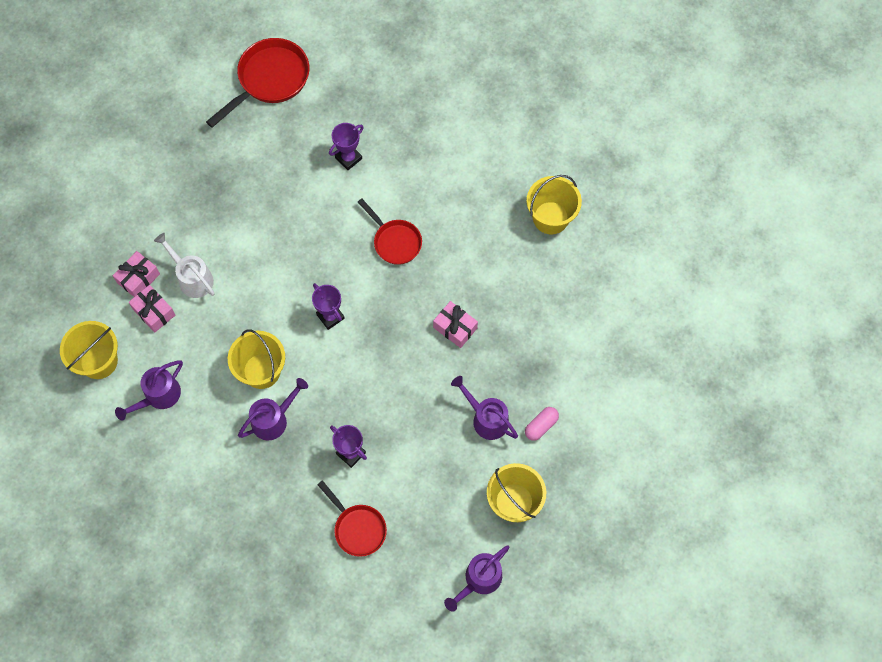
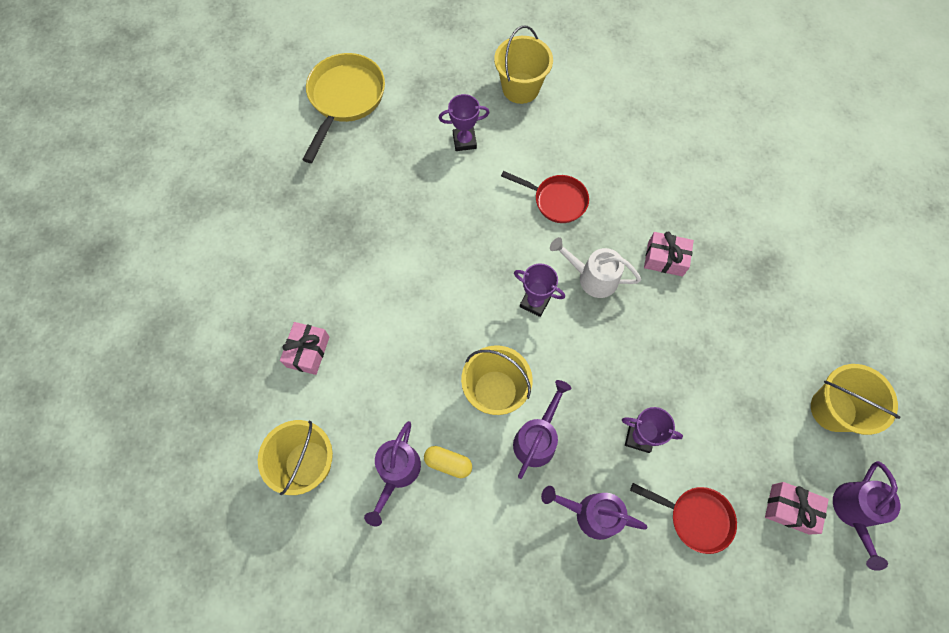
camera: 25 degrees left, 0 degrees up
(154, 312) = (343, 380): pink gift -> pink gift (790, 509)
(192, 278) = (367, 325): white watering can -> white watering can (592, 277)
(199, 407) = (448, 463): none -> yellow capsule
(269, 80) = (345, 99): red pan -> yellow pan
(348, 158) = (464, 141): purple trophy -> purple trophy turned 60 degrees clockwise
(486, 418) = (751, 336): purple watering can -> purple watering can (590, 514)
(541, 426) = (808, 318): pink capsule -> none
(550, 218) = (689, 118): yellow bucket -> yellow bucket (520, 88)

